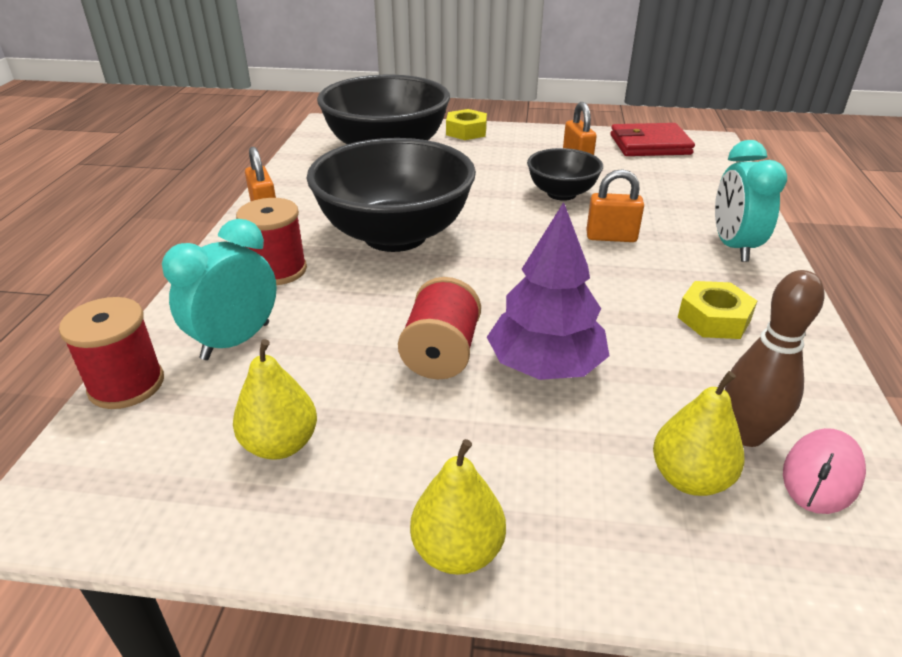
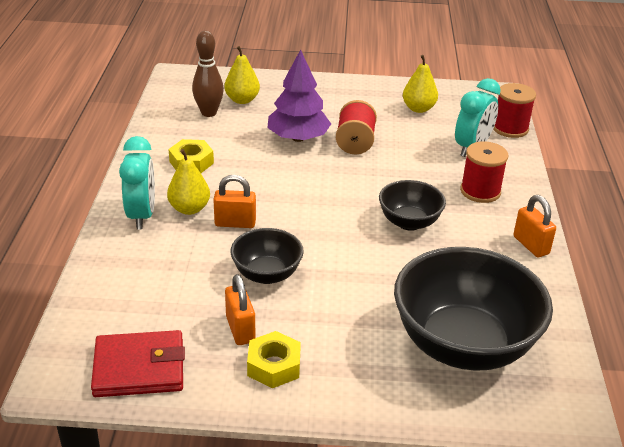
camera: 175 degrees right, 0 degrees up
(395, 235) = (409, 222): black bowl -> black bowl, size x0.52
(457, 551) = (336, 83): yellow pear -> yellow pear (189, 209)
(466, 131) = (376, 396): yellow nut -> yellow nut (274, 366)
(822, 474) = (185, 101): pink mouse -> none

